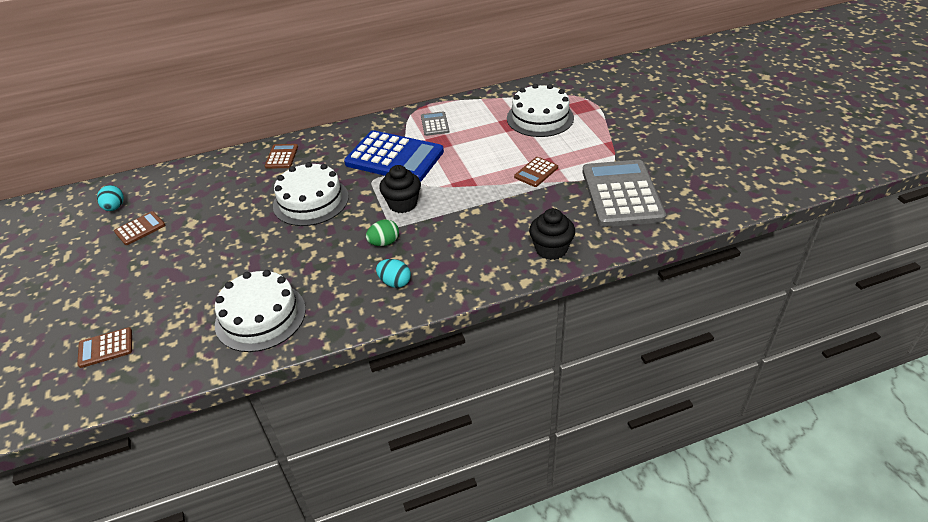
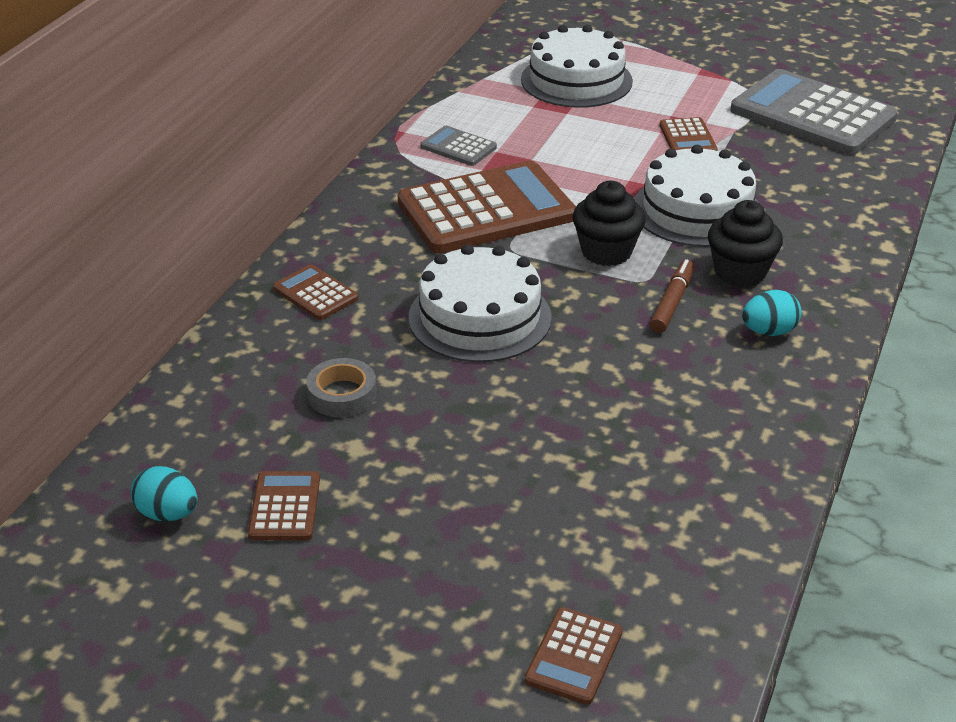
camera: 50 degrees left, 5 degrees down
(221, 201) = (342, 394): none -> grey tape
(260, 316) = (696, 470): white cake -> white cake (697, 210)
(384, 243) = (672, 302): green egg -> brown marker
(394, 158) = (486, 210): blue calculator -> brown calculator
(551, 249) = (851, 202): black cupcake -> black cupcake (740, 272)

